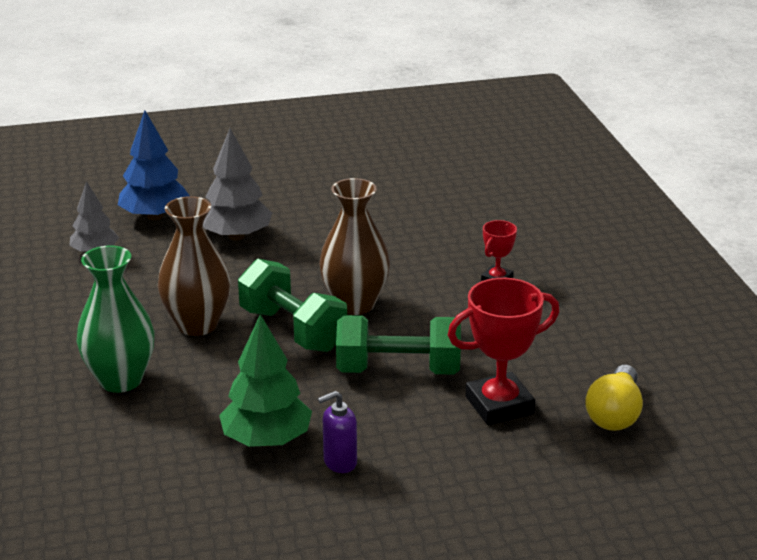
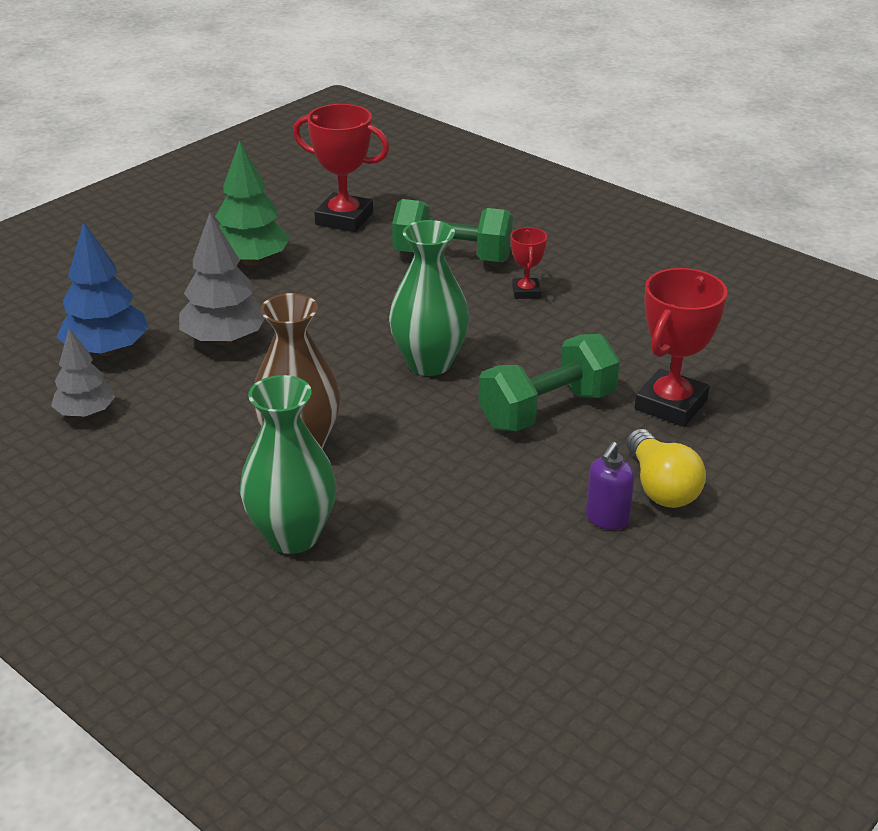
camera: 35 degrees left, 5 degrees up
(266, 440) = (515, 529): green tree -> green tree (251, 261)
(293, 329) = (402, 411): green dumbbell -> green dumbbell (452, 256)
(355, 304) = (429, 363): brown vase -> green vase
(427, 179) = (344, 219): none -> red trophy
(614, 414) = (766, 373): yellow light bulb -> yellow light bulb (661, 487)

